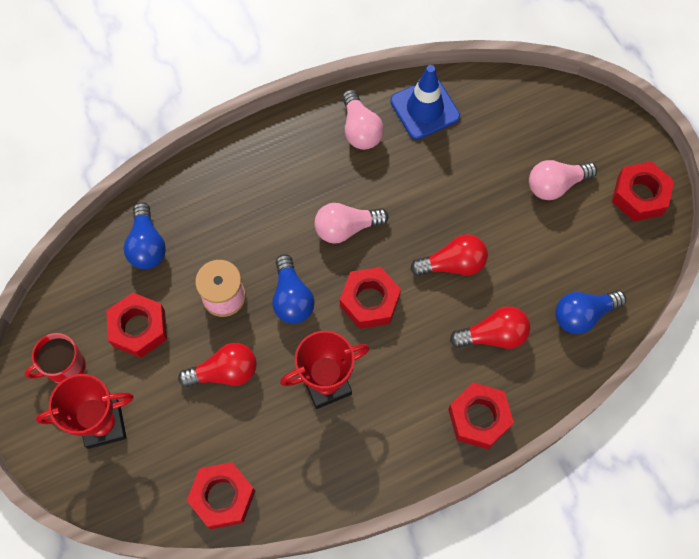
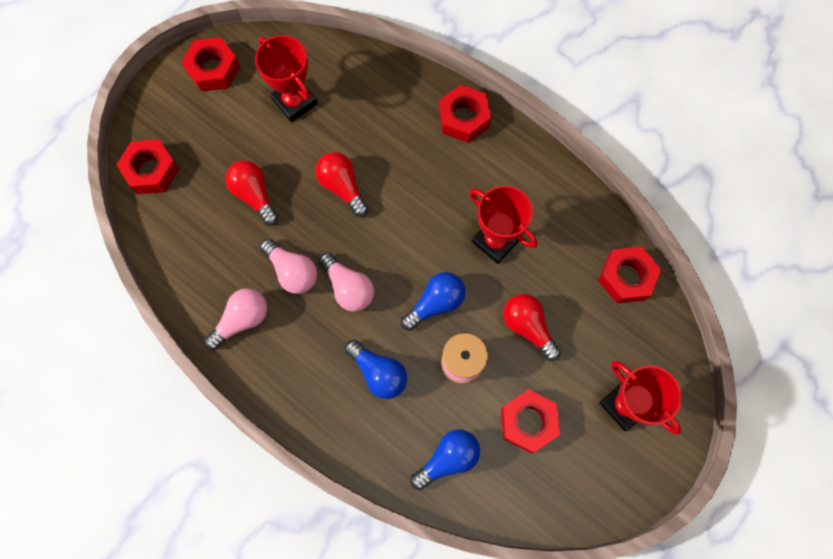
camera: 115 degrees left, 5 degrees up
(65, 367) = (595, 469): red mug -> none
(369, 301) = (407, 238): red nut -> red nut (151, 170)
(425, 109) = (196, 272): blue traffic cone -> none
(493, 335) = (391, 133): red light bulb -> red light bulb (254, 195)
(555, 185) = (230, 135): pink light bulb -> pink light bulb (292, 271)
(569, 257) = (294, 102): none -> red trophy
(583, 315) = (341, 75): blue light bulb -> blue light bulb (378, 373)

